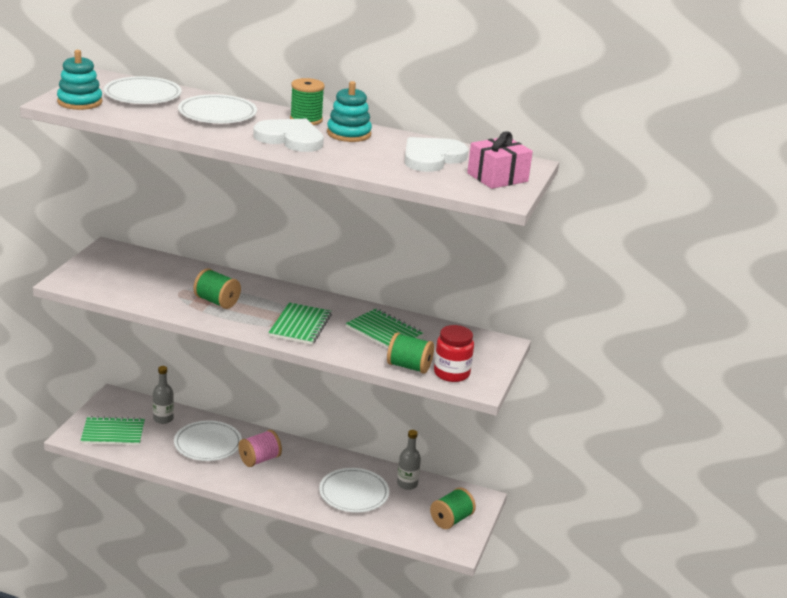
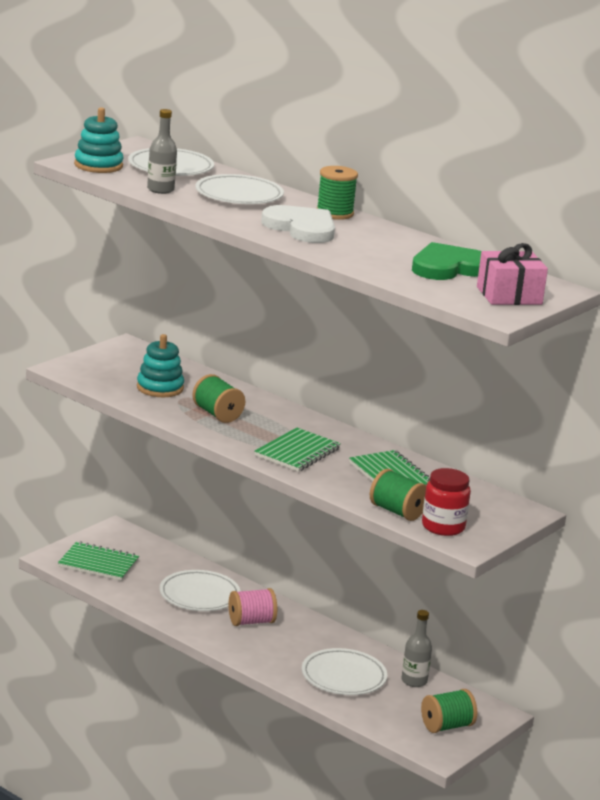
camera: 20 degrees right, 5 degrees down
(163, 419) = (161, 561): grey bottle -> grey bottle (160, 189)
(349, 134) = (372, 232): turquoise stacking toy -> turquoise stacking toy (160, 388)
(432, 158) = (449, 267): white heart -> green heart

